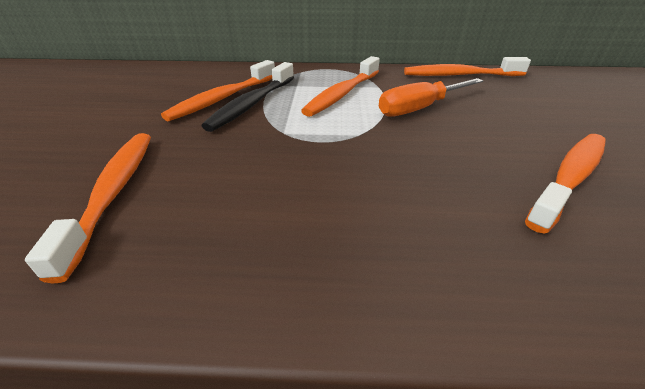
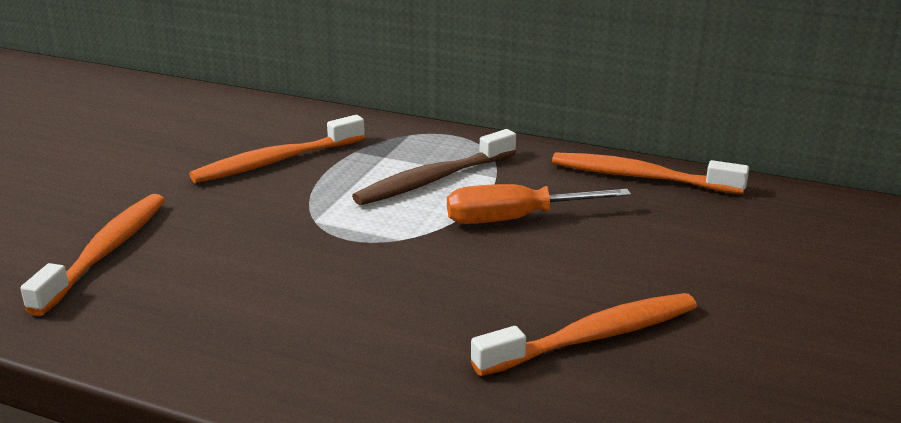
camera: 20 degrees right, 10 degrees down
(252, 104) = (305, 175): black toothbrush -> none
(342, 94) = (433, 180): orange toothbrush -> brown toothbrush

